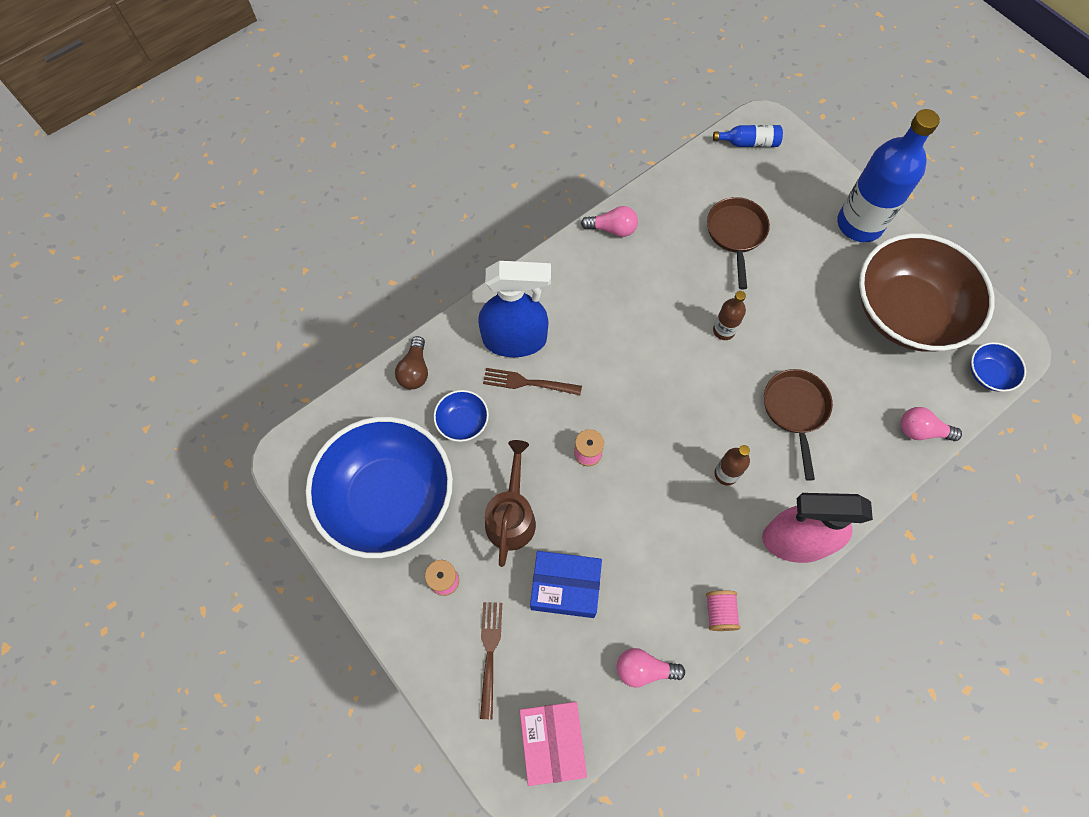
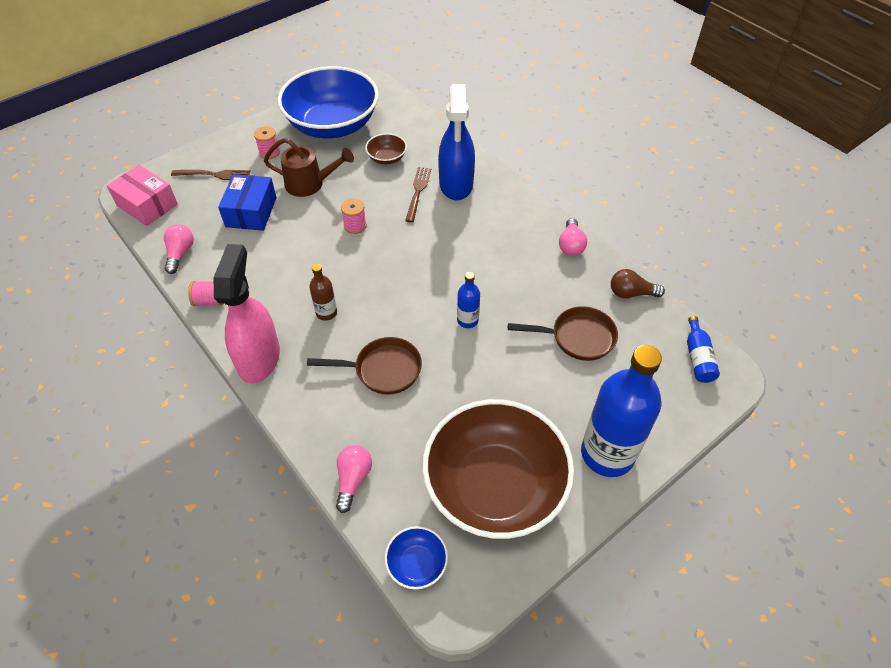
camera: 90 degrees right, 15 degrees down
(415, 370) = (430, 133): brown light bulb -> brown light bulb (631, 293)
(462, 422) = (387, 158): blue bowl -> brown bowl
(552, 741) = (147, 205): pink box -> pink box turned 45 degrees clockwise
(723, 330) = (467, 320): brown bottle -> blue bottle

